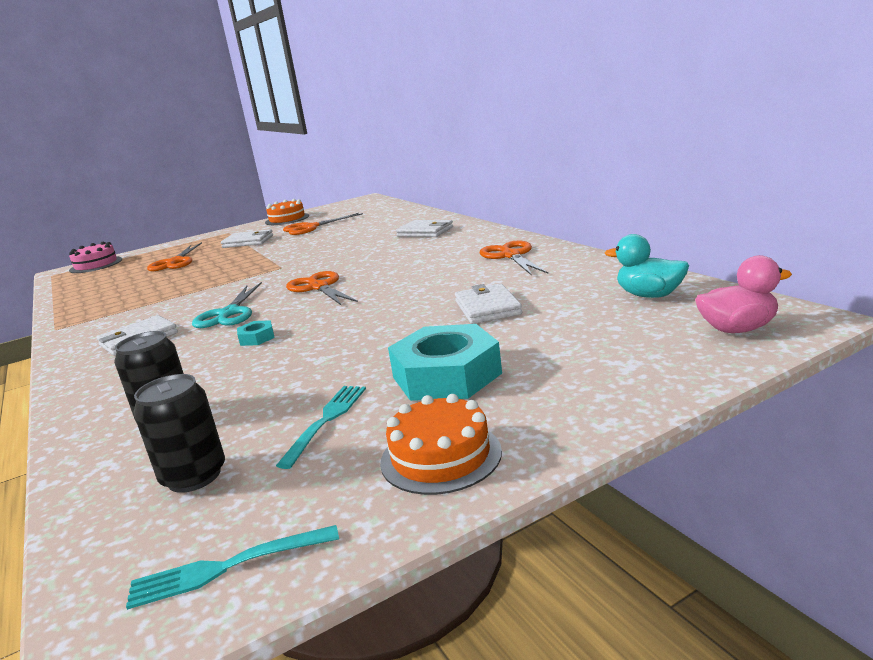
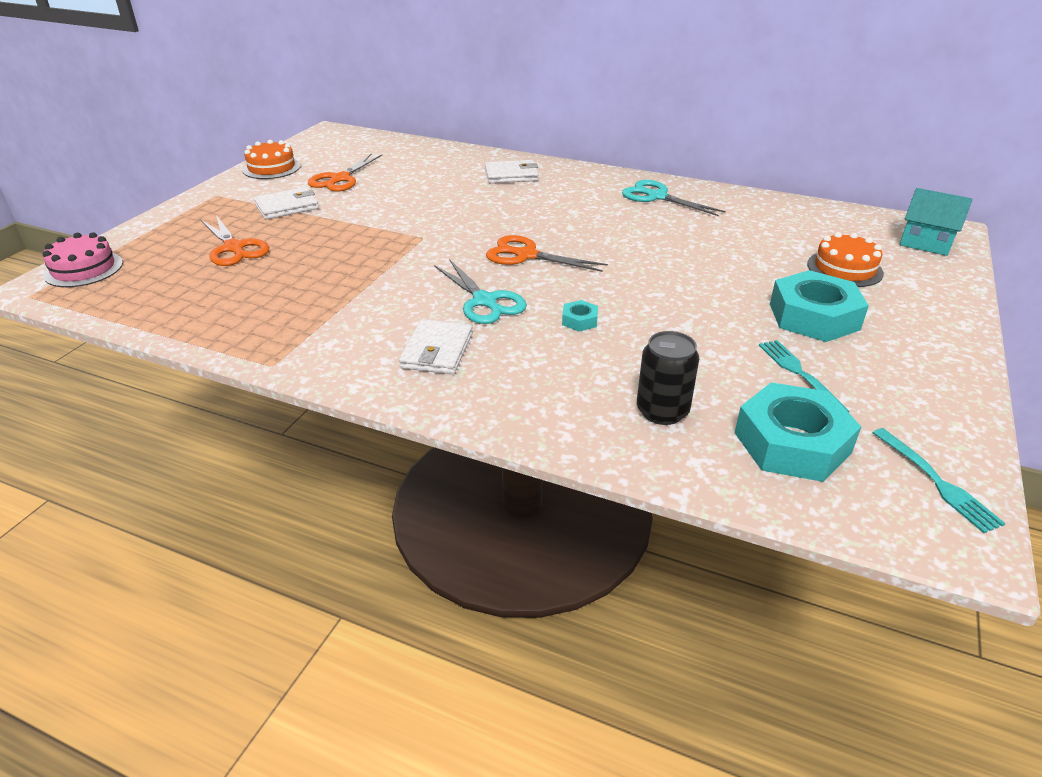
camera: 40 degrees left, 15 degrees up
(194, 476) = (792, 443): black can -> turquoise nut
(227, 567) = (937, 482): turquoise fork -> turquoise fork turned 60 degrees counterclockwise
(441, 456) = (918, 373): orange cake -> orange cake (844, 269)
(487, 308) = (734, 252): white wallet -> none
(511, 256) = (656, 197): orange scissors -> turquoise scissors
(649, 295) = (831, 223): turquoise duck -> none
(737, 329) = (926, 243): pink duck -> turquoise house

